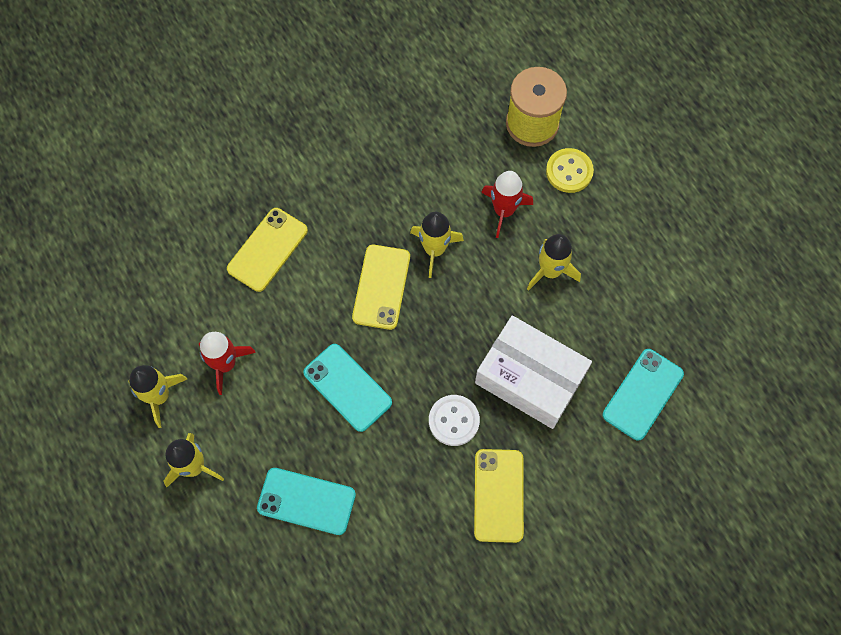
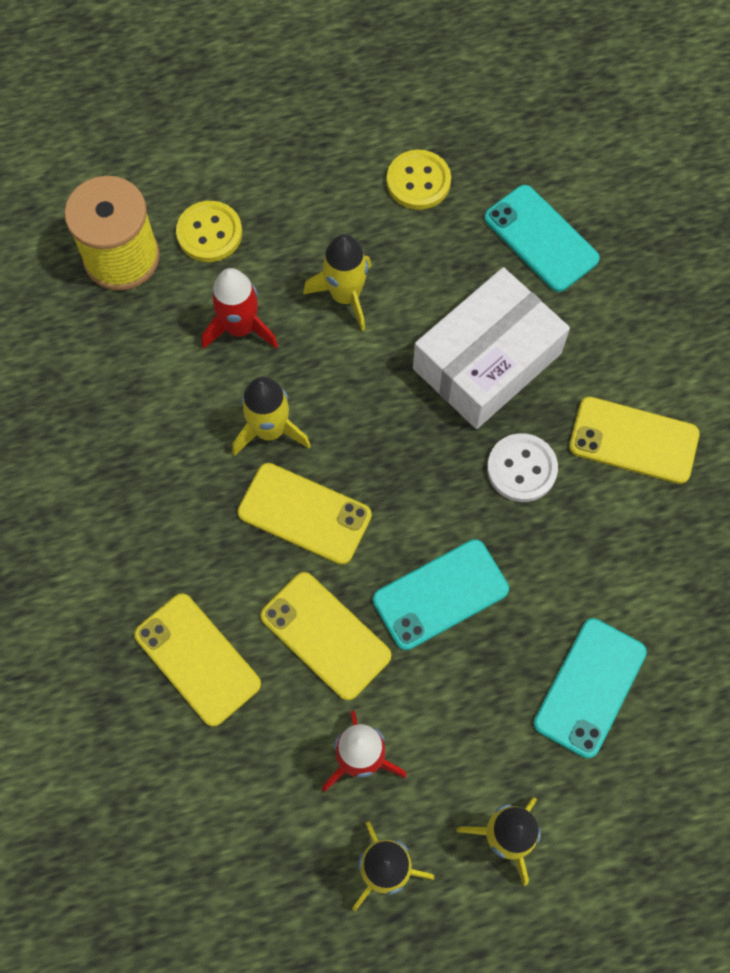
camera: 75 degrees left, 0 degrees up
(301, 322) = (325, 636): none -> yellow phone
(660, 297) = (418, 181): none -> yellow button

